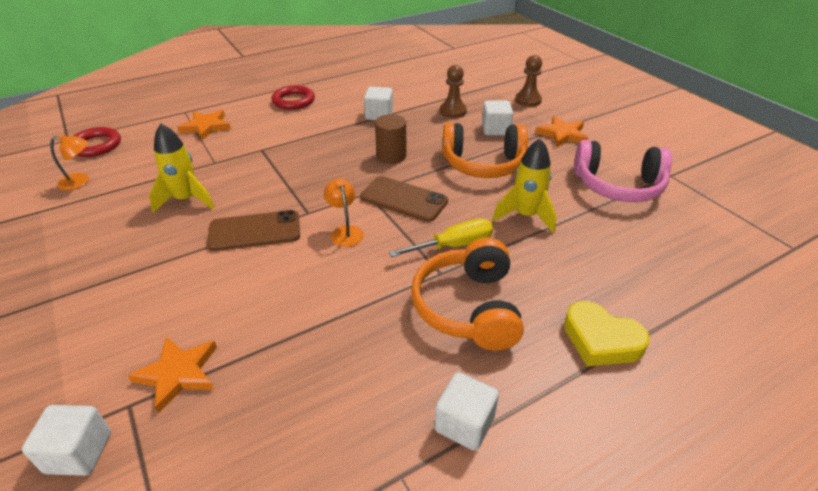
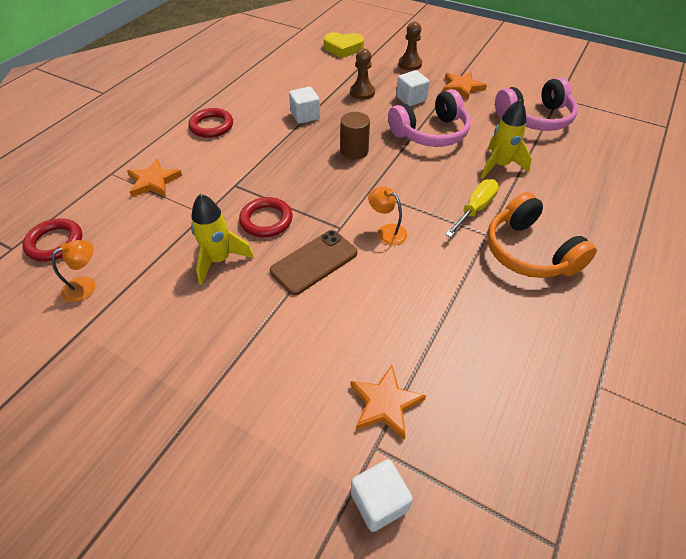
camera: 30 degrees left, 10 degrees up
(254, 184) = (266, 220): none -> red ring
(404, 199) = (402, 186): brown phone -> none
(464, 424) = (602, 332): white cube -> none
(483, 164) = (431, 133): orange headphones -> pink headphones
(601, 340) = (623, 237): yellow heart -> yellow heart (343, 48)

